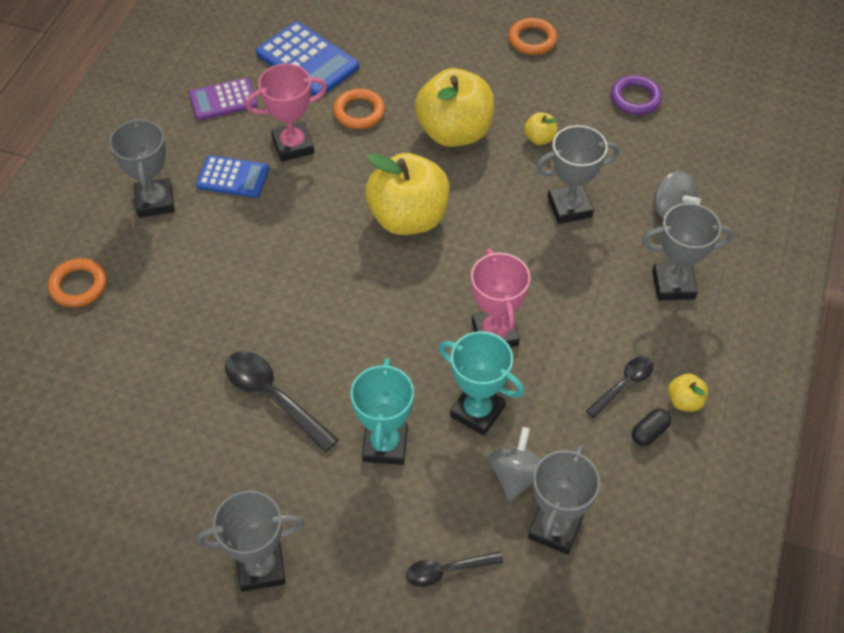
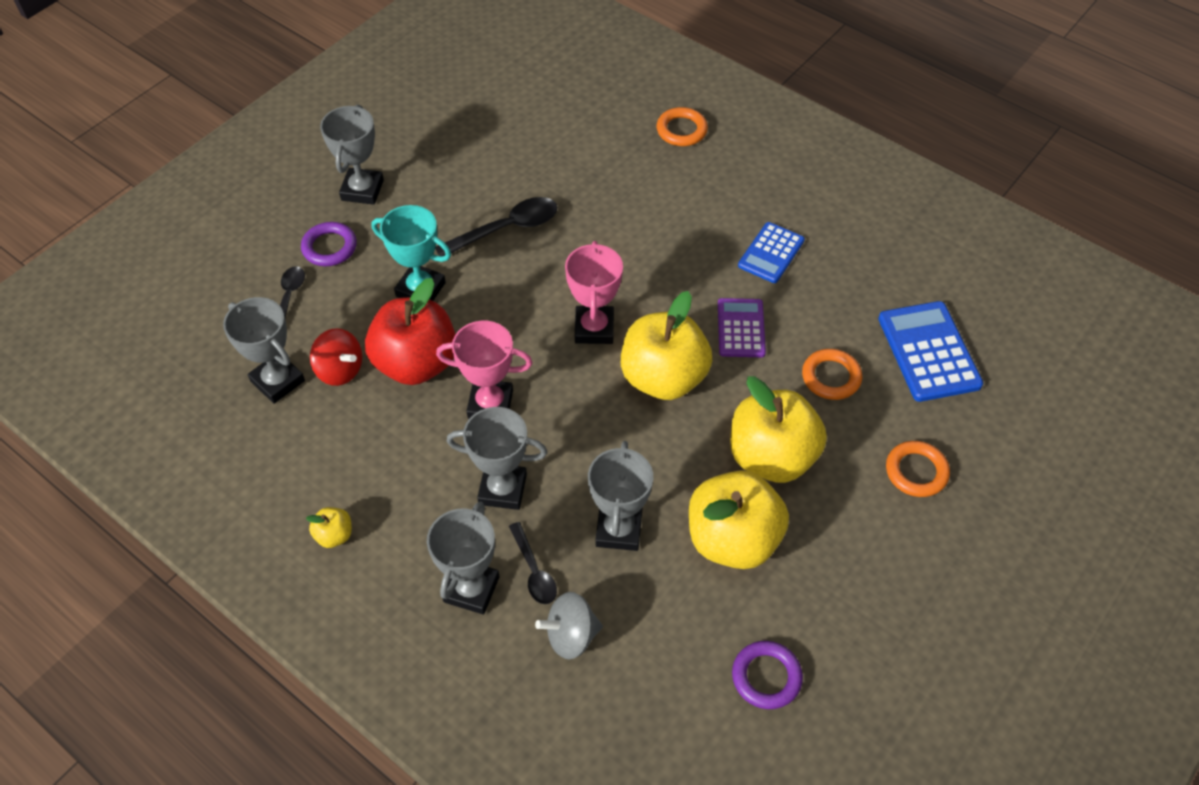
camera: 110 degrees right, 0 degrees up
(155, 201) = (760, 193): grey trophy -> grey trophy (502, 489)
(223, 100) = (884, 267): purple calculator -> purple calculator (740, 328)
(293, 145) = (799, 309): pink trophy -> pink trophy (594, 328)
(307, 60) = (928, 352): blue calculator -> blue calculator turned 105 degrees clockwise
(360, 562) = (329, 247): none -> purple ring
(477, 411) = (416, 363): turquoise trophy -> red apple
(515, 476) = (340, 370): grey spinning top -> red spinning top
(532, 40) = (909, 596): orange ring -> orange ring (916, 471)
(539, 138) = (732, 539): yellow apple -> yellow apple, size x2.36
(623, 385) = (380, 490): black spoon -> black spoon (534, 571)
(649, 432) = (320, 490): black capsule -> none

